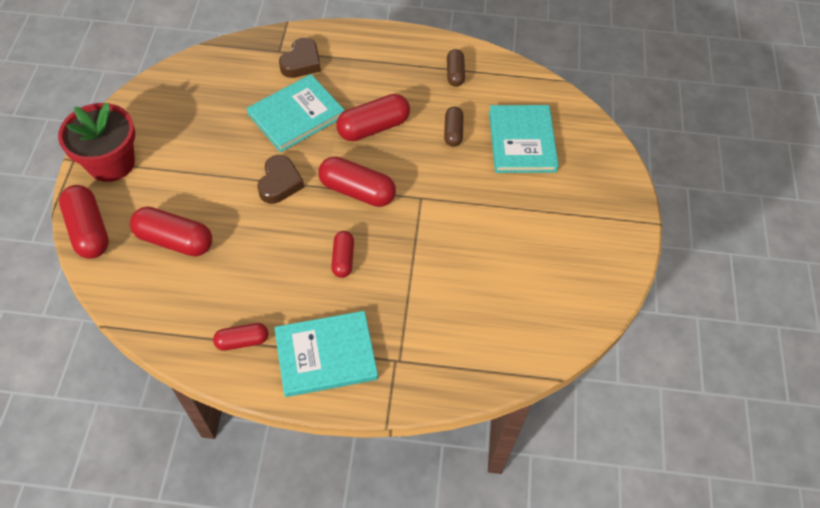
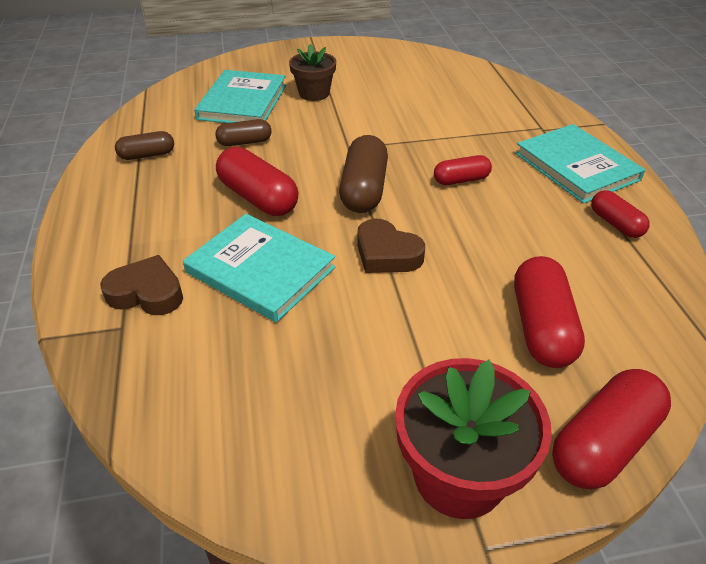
camera: 105 degrees left, 15 degrees down
(280, 183) = (386, 254): brown heart -> brown heart turned 135 degrees counterclockwise
(357, 191) = (364, 190): red capsule -> brown capsule
(522, 141) = (242, 102): turquoise book -> turquoise book turned 60 degrees counterclockwise
(523, 196) = (314, 93): none -> brown flower pot

